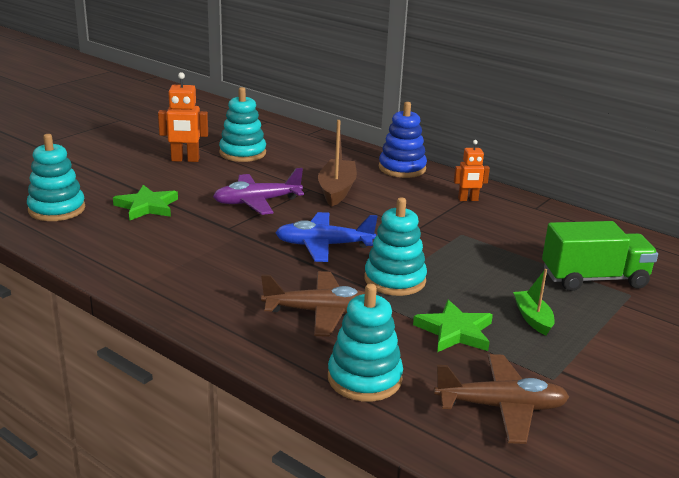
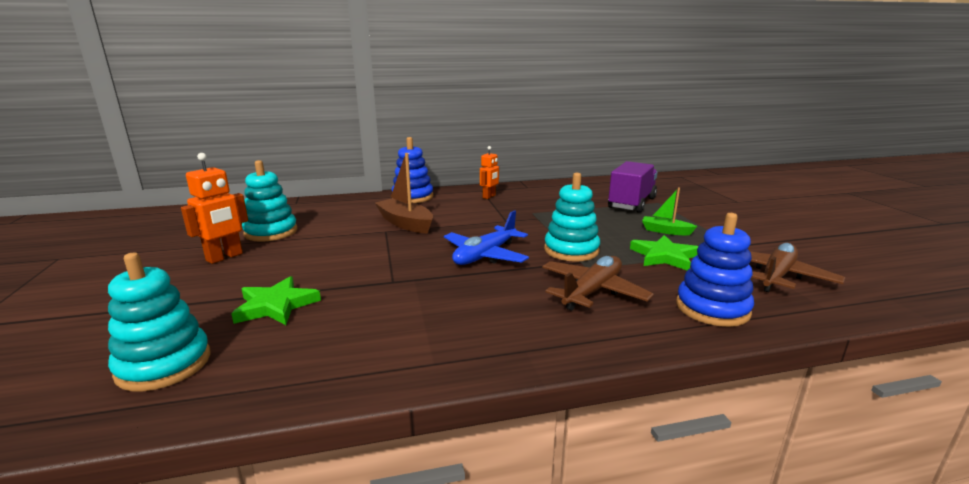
camera: 50 degrees left, 5 degrees down
(257, 202) = (369, 255): purple plane -> none
(364, 378) = (712, 308): turquoise stacking toy -> blue stacking toy
(594, 279) = (631, 203): green truck -> purple truck

